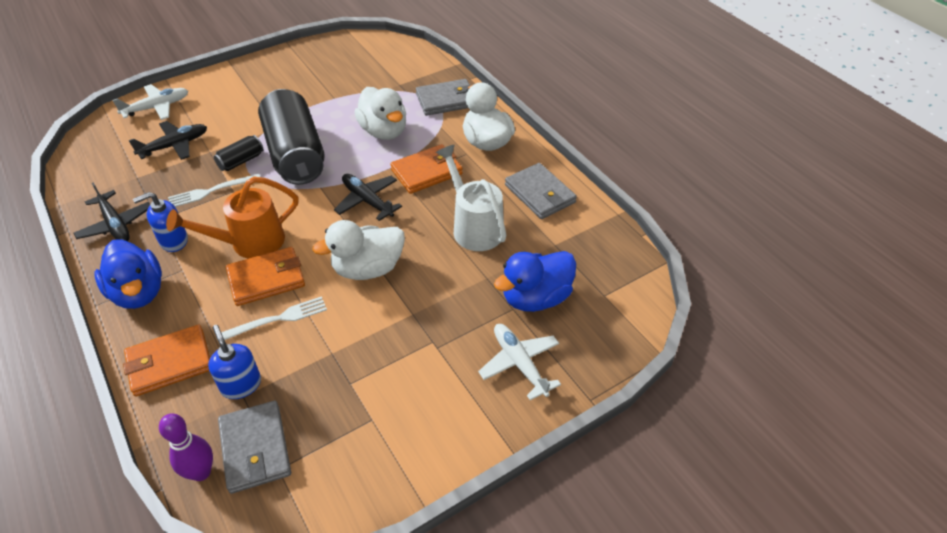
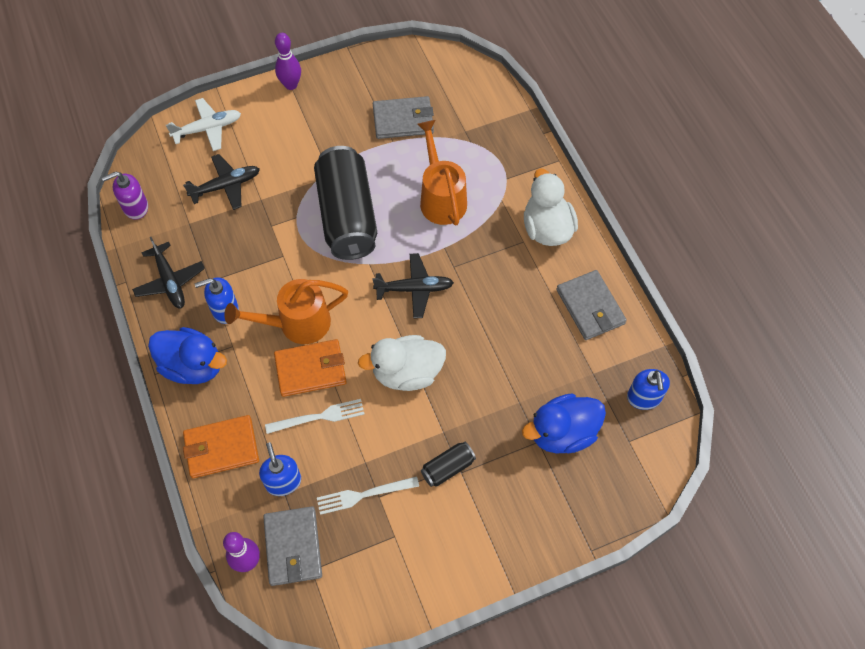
camera: 10 degrees right, 15 degrees up
(82, 171) = (135, 207): none -> purple soap dispenser
(138, 292) = (193, 366): blue duck -> blue duck turned 45 degrees counterclockwise
(211, 191) = (261, 253): white fork -> white fork (363, 495)
(236, 70) = (291, 85): none -> purple bowling pin
(241, 161) = (292, 217): black can -> black can (448, 468)
(367, 201) = (414, 289): black plane -> black plane turned 120 degrees clockwise
(384, 131) = (441, 197): white duck -> orange watering can
(427, 172) = (479, 260): orange wallet -> none
(446, 100) = (513, 162): grey wallet -> grey wallet (403, 120)
(474, 226) = (516, 338): white watering can -> none
(519, 363) = (534, 502): white plane -> none
(609, 257) = (644, 398): none -> blue soap dispenser

